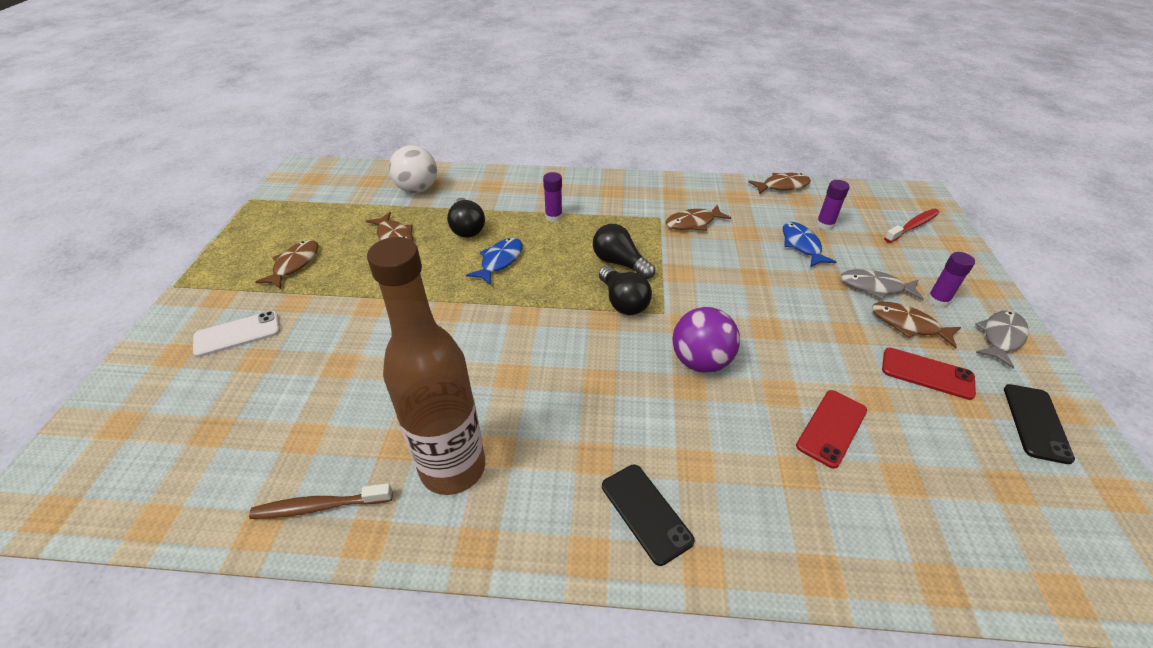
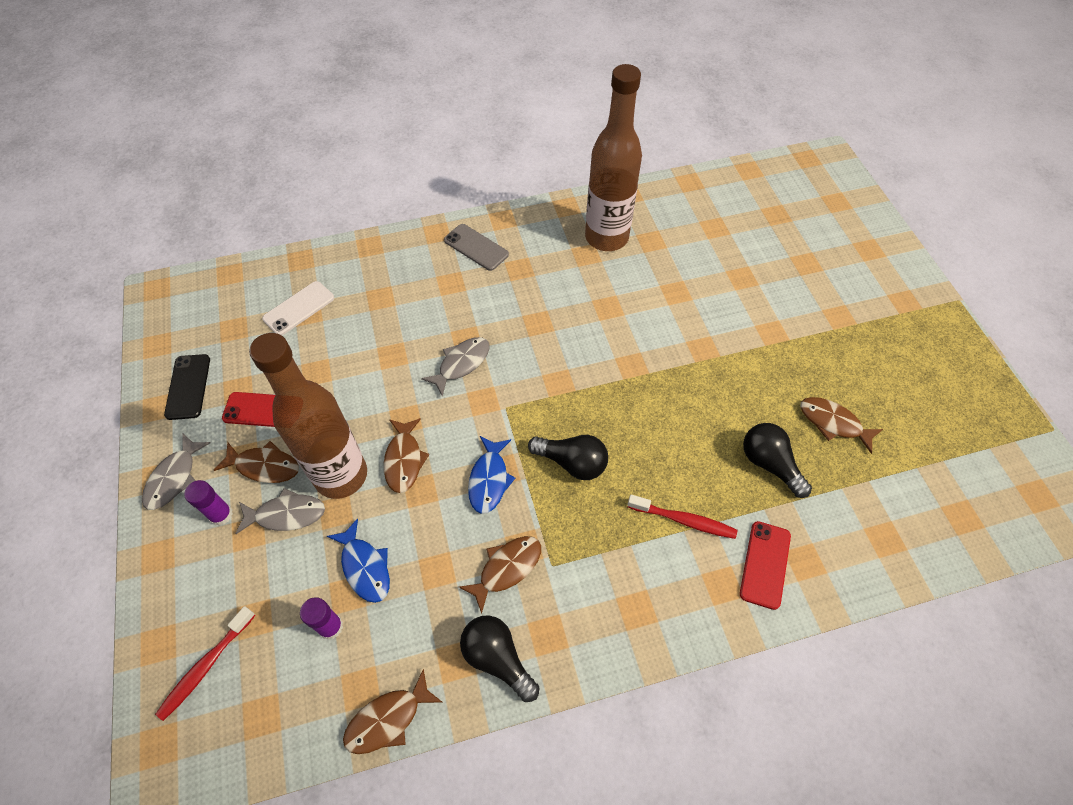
camera: 160 degrees right, 15 degrees up
(237, 334) = (846, 276): white phone -> white phone (299, 308)
(294, 264) = (888, 355): brown fish -> brown fish (404, 460)
(319, 506) = (668, 199): brown toothbrush -> none
(417, 189) = (888, 518): white ball -> none
(500, 261) = (698, 424): blue fish -> blue fish (489, 479)
(553, 217) = (684, 520): purple glue stick -> red toothbrush
(623, 302) = (549, 409): black light bulb -> black light bulb (497, 658)
(646, 513) = (476, 247): black phone -> grey phone
(700, 361) = (461, 364): purple ball -> grey fish
(829, 301) = (341, 475): none -> brown bottle
(831, 428) = (353, 336): red phone -> red phone (765, 564)

